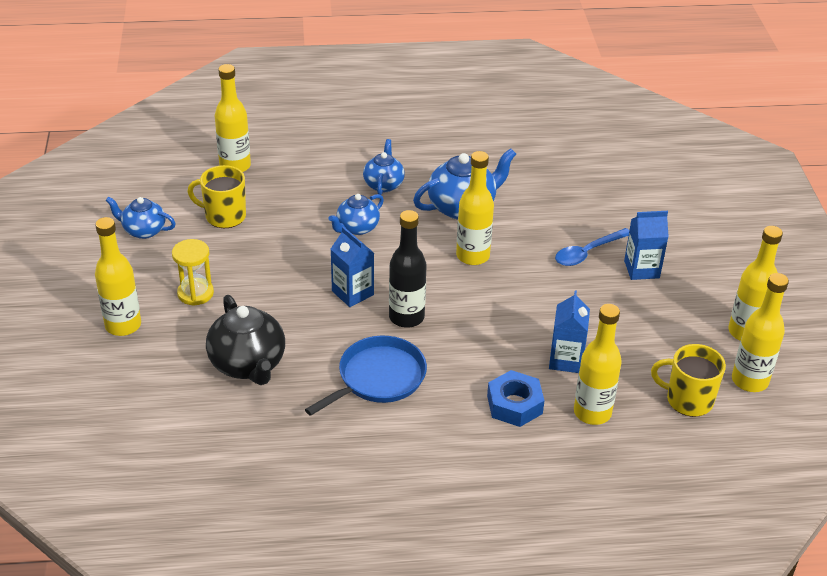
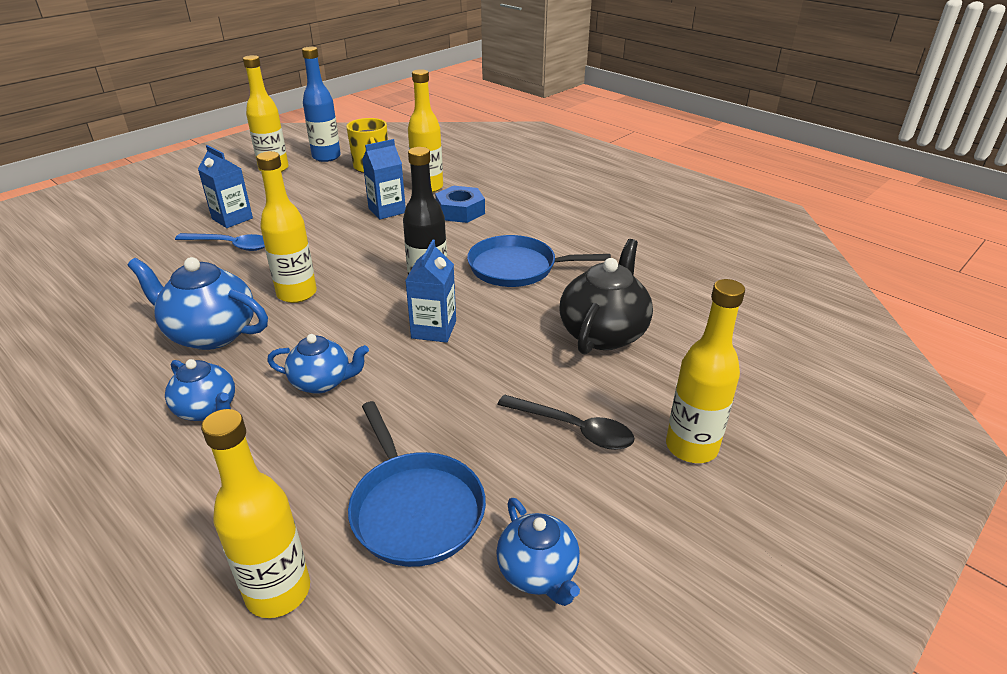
camera: 130 degrees left, 5 degrees down
(195, 293) = (573, 429): yellow hourglass -> black spoon
(224, 216) = (415, 508): yellow mug -> blue pan
(383, 184) = (207, 409): blue teapot -> blue teapot turned 105 degrees counterclockwise
(749, 381) = (326, 157): yellow bottle -> blue bottle

